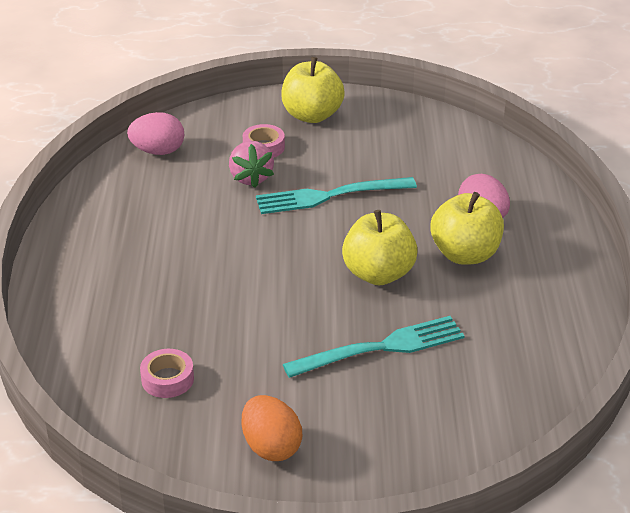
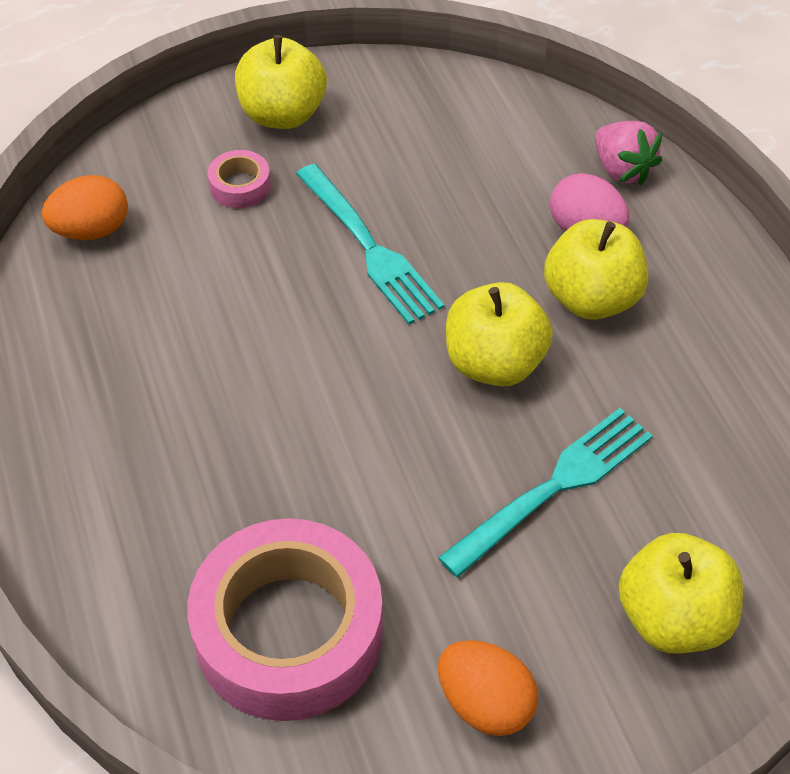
camera: 20 degrees left, 15 degrees up
(158, 151) = (91, 230): pink egg -> orange egg
(167, 379) = (288, 632): pink tape -> pink tape, size x2.42
(251, 178) = (246, 244): pink strawberry -> pink strawberry (622, 170)
(329, 196) = (369, 247): turquoise fork -> turquoise fork turned 90 degrees counterclockwise
(422, 436) = (672, 618): none -> yellow apple

